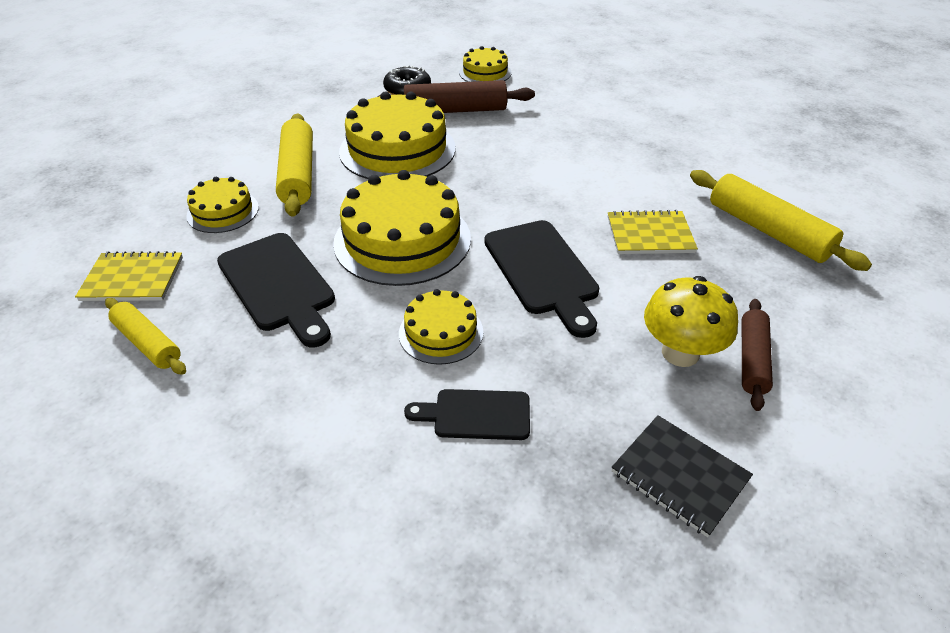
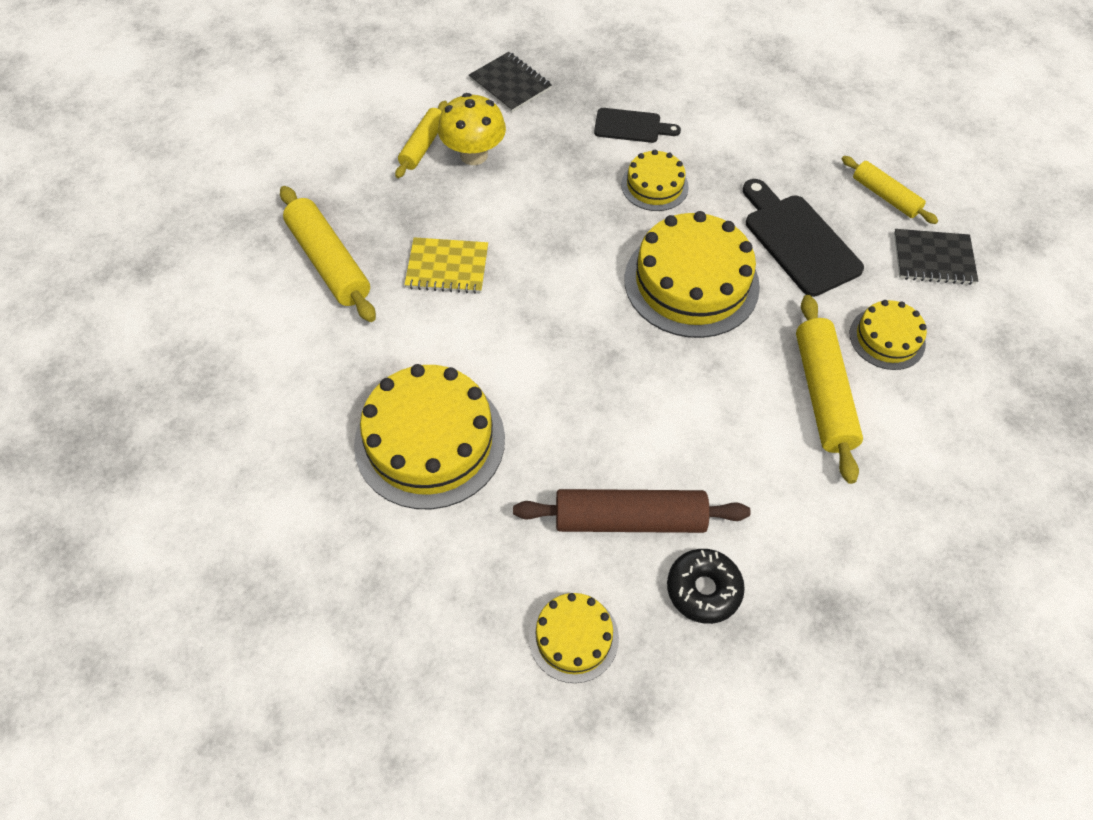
camera: 175 degrees left, 15 degrees up
(133, 279) = (933, 259): yellow notebook -> black notebook
(397, 150) = (707, 431): yellow cake -> yellow cake (430, 441)
(542, 271) = (562, 235): black cutting board -> none
(752, 359) = (423, 146): brown rolling pin -> yellow rolling pin

